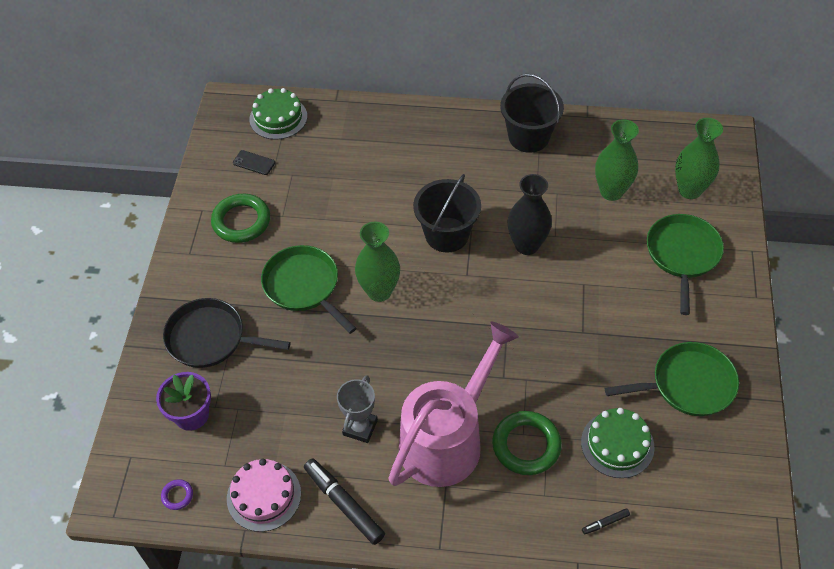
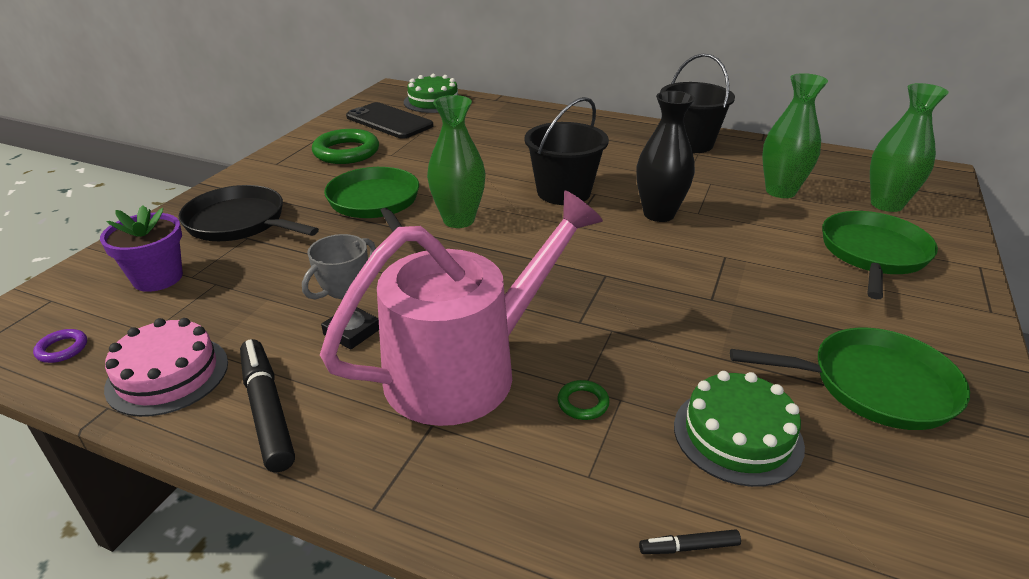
camera: 15 degrees right, 20 degrees down
(254, 163) = (389, 121): black phone -> black phone, size x2.09
(526, 445) = (583, 403): green ring -> green ring, size x0.46

